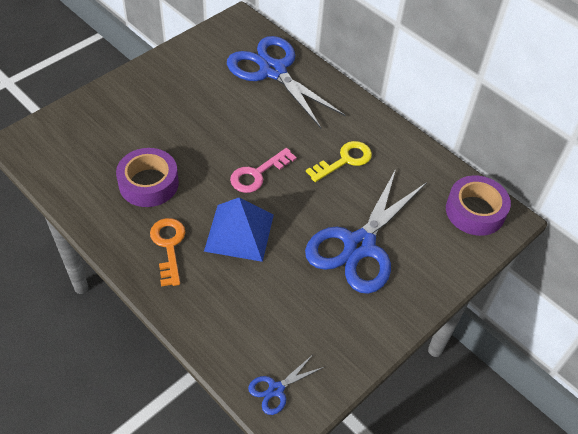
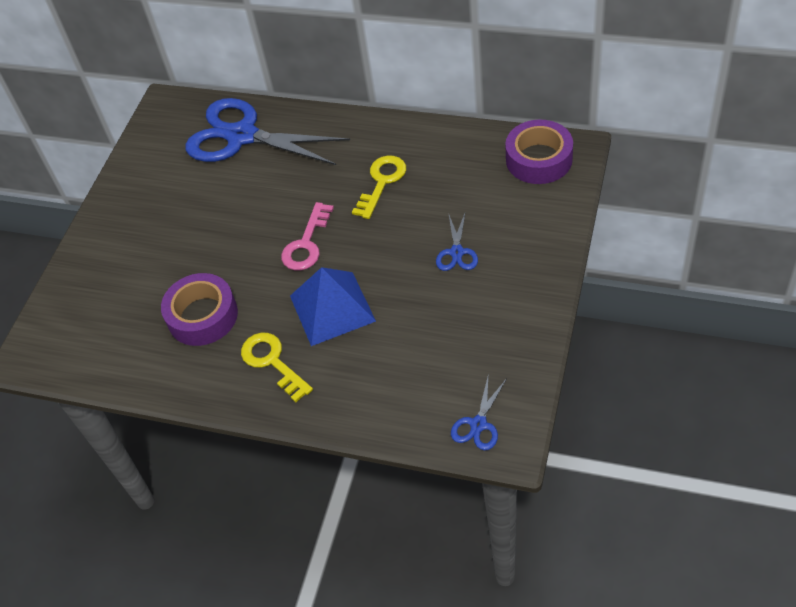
camera: 20 degrees left, 0 degrees up
(168, 246) = (272, 362): orange key -> yellow key
(359, 246) = (457, 252): blue scissors -> blue scissors, size x0.43

